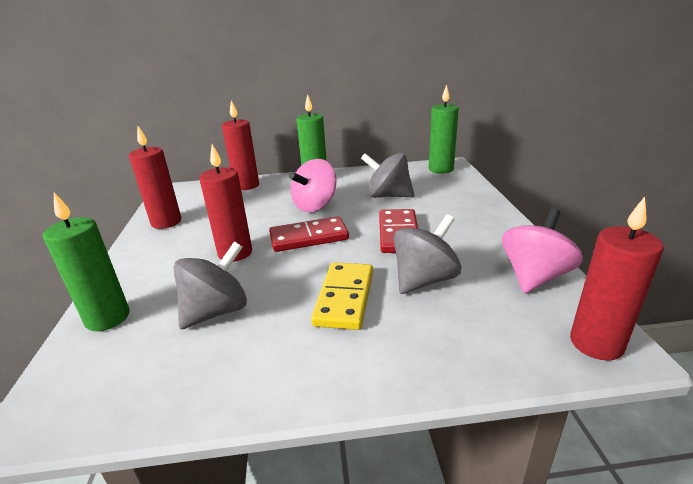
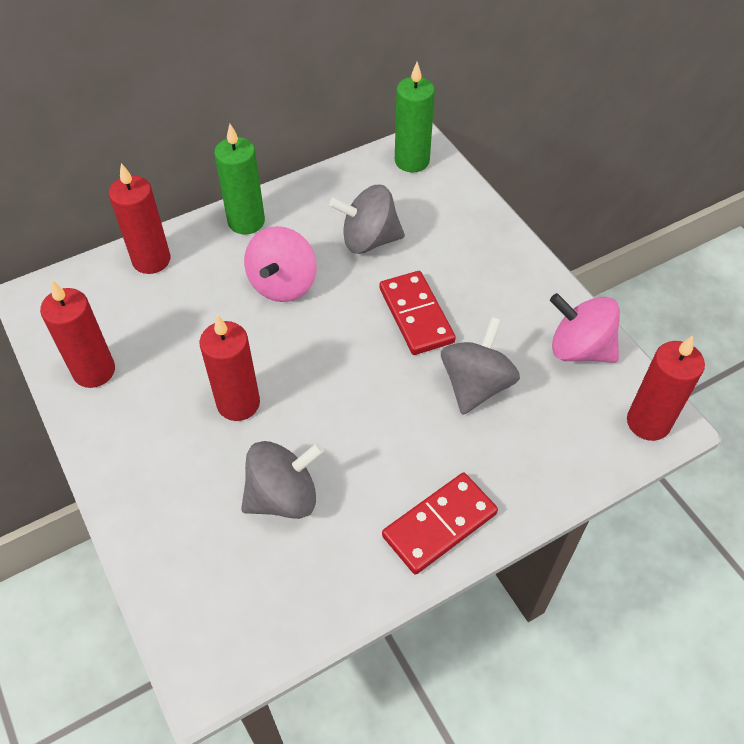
camera: 25 degrees left, 25 degrees up
(108, 318) = (166, 545): green candle -> none
(217, 311) = (283, 496): grey spinning top -> grey spinning top turned 45 degrees clockwise
(309, 237) = (312, 350): red domino -> red domino (439, 525)
(344, 298) = (407, 436): yellow domino -> none
(534, 276) = (579, 349): pink spinning top -> pink spinning top turned 75 degrees counterclockwise

